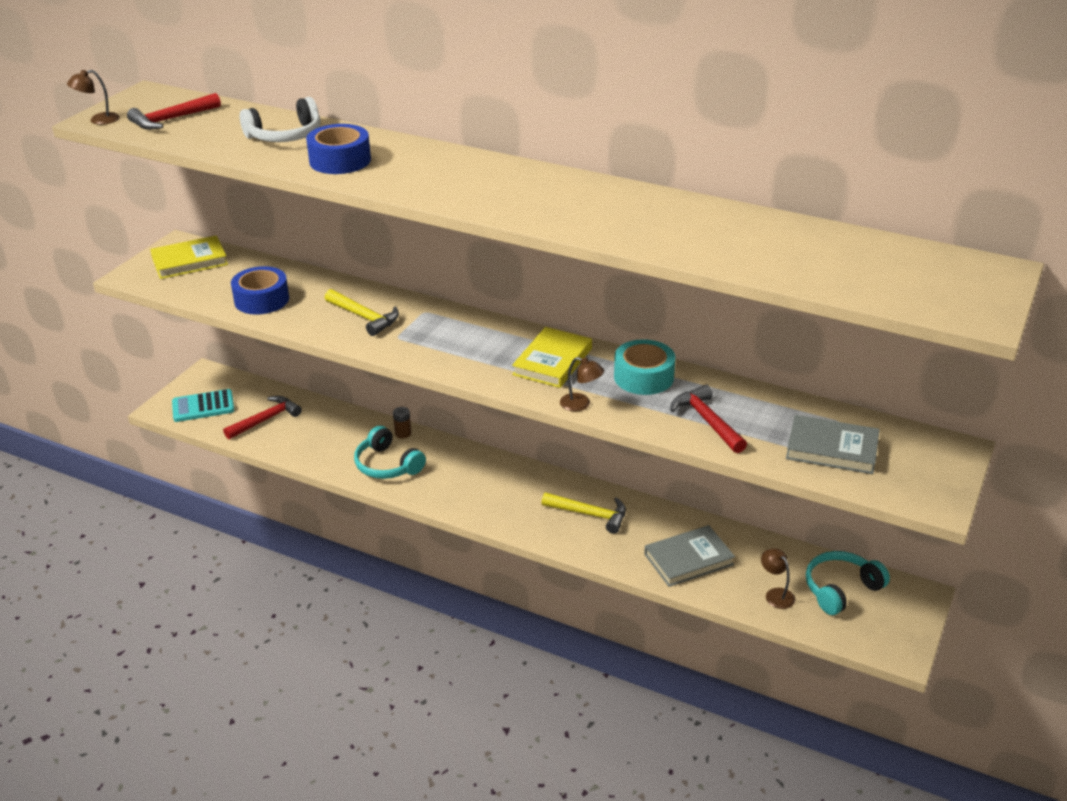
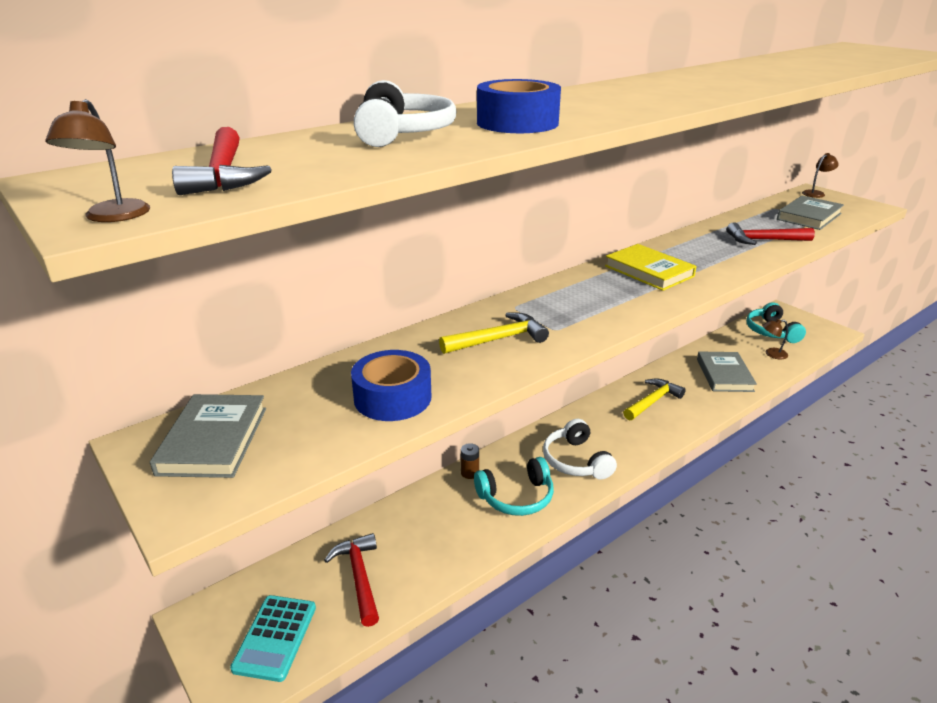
camera: 65 degrees left, 5 degrees down
(189, 261) = (213, 440): yellow book -> grey book
(456, 485) = (576, 461): none -> white headphones
(581, 404) = (724, 274): brown lamp -> brown lamp (816, 193)
(643, 377) = (691, 246): turquoise tape -> none

